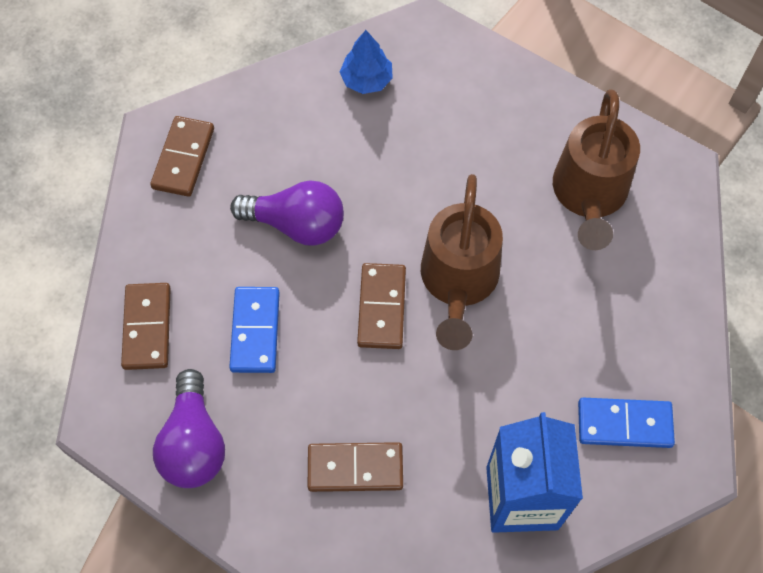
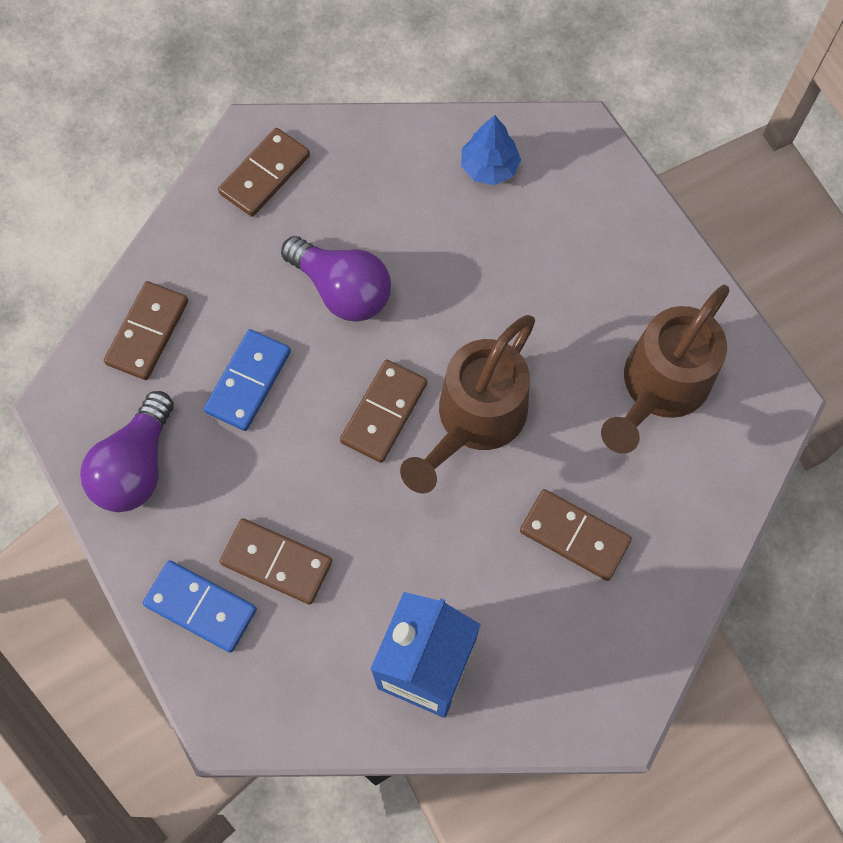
camera: 25 degrees right, 5 degrees up
(584, 338) = (574, 536): none -> brown domino
(624, 424) = (569, 643): blue domino -> blue domino (201, 607)

